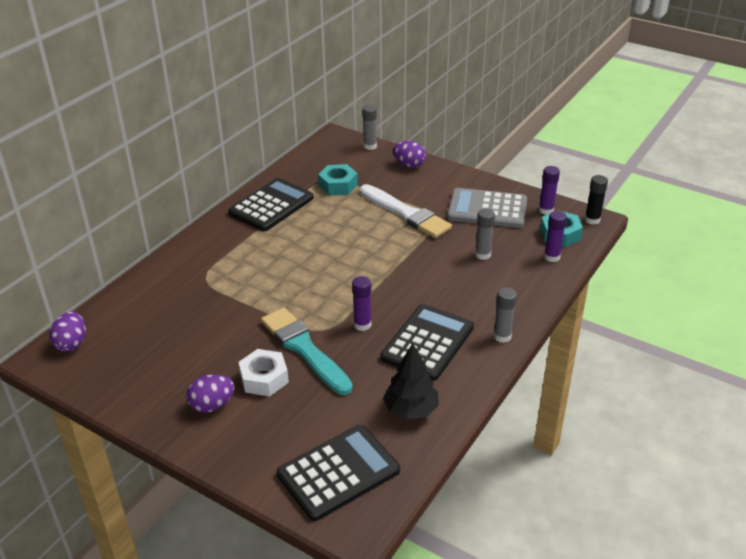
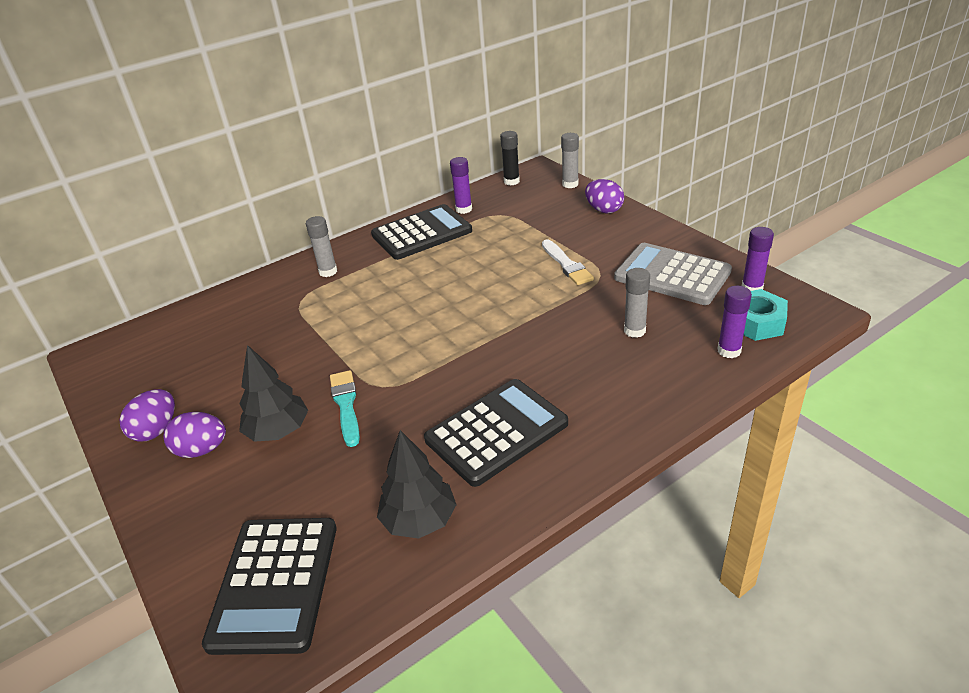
camera: 25 degrees right, 0 degrees up
(72, 343) = (125, 344): purple egg -> purple egg (156, 430)
(264, 378) = (278, 431): white nut -> black tree
(304, 349) = (346, 405): turquoise brush -> turquoise brush, size x0.61
(338, 185) = (508, 221): turquoise nut -> none
(338, 472) = (275, 584): black calculator -> black calculator turned 105 degrees clockwise
(362, 325) = (431, 390): purple glue stick -> purple glue stick (464, 209)
(406, 214) = (566, 265): white brush -> white brush, size x0.61
(502, 336) = (600, 446): grey glue stick -> grey glue stick (328, 272)
(592, 220) = (813, 311): black glue stick -> black glue stick (511, 181)

